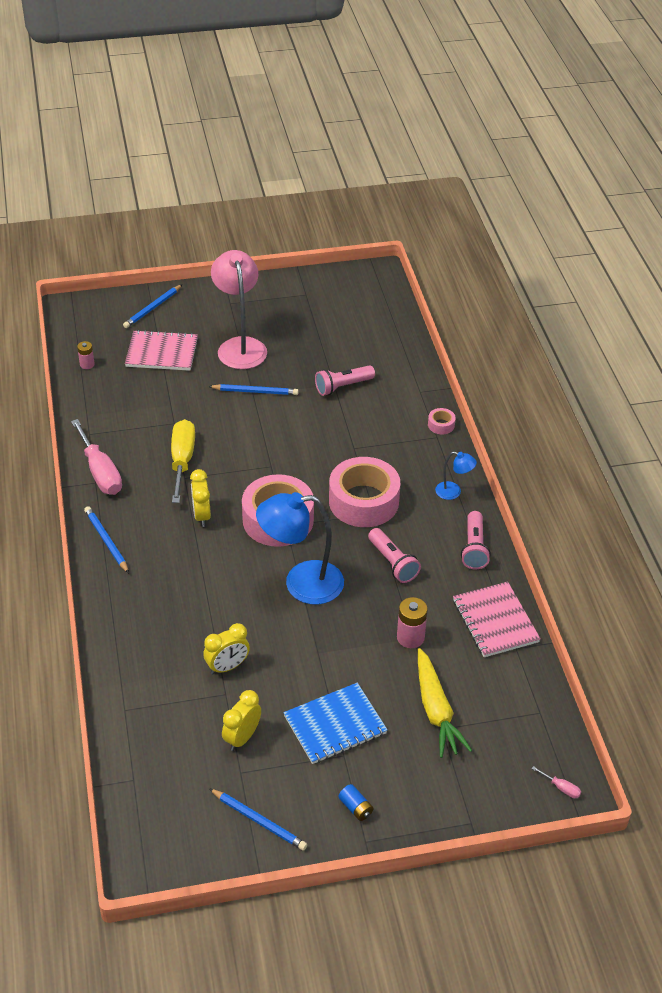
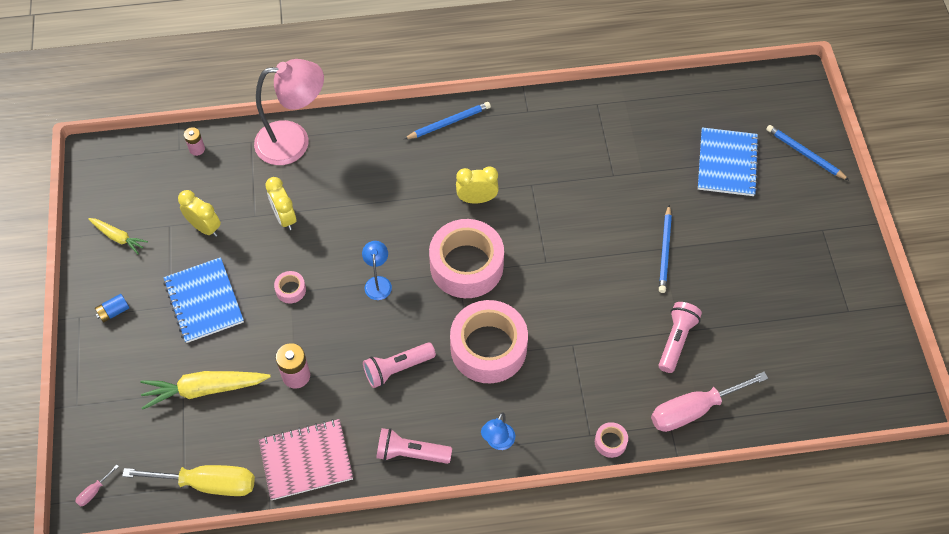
camera: 95 degrees right, 15 degrees up
(87, 364) = (703, 98): pink battery -> pink battery (197, 149)
(100, 472) = (541, 115): pink screwdriver -> pink screwdriver (693, 410)
(162, 352) = (727, 163): pink notebook -> blue notebook
(182, 461) = (556, 183): yellow screwdriver -> yellow screwdriver (208, 483)
(240, 346) = (743, 238): pink lamp -> pink lamp (294, 141)
(258, 821) = (118, 237): blue pencil -> yellow carrot
(301, 583) = (378, 282): blue lamp -> blue lamp, size x0.47
(315, 652) = (291, 290): none -> pink tape
(343, 386) = (676, 340): pink flashlight -> pink flashlight turned 45 degrees clockwise

